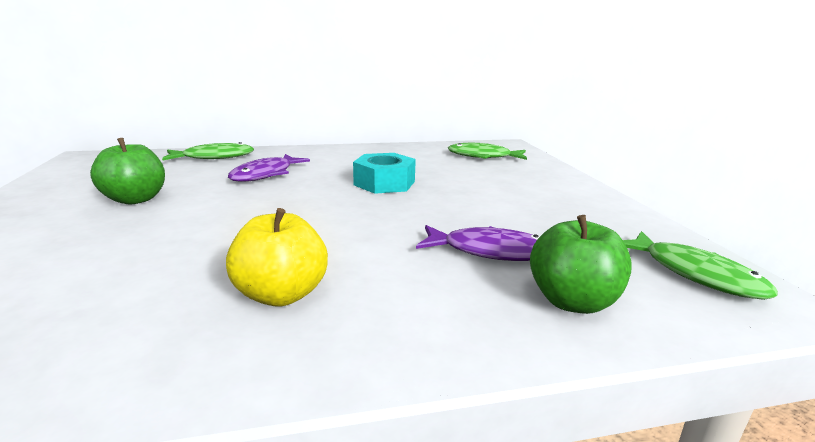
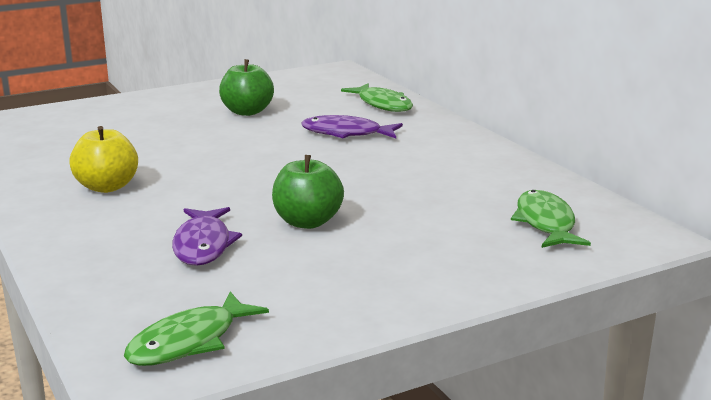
camera: 75 degrees right, 0 degrees up
(384, 183) = (364, 183): turquoise nut -> none
(572, 301) = (118, 280): green apple -> green apple (307, 222)

